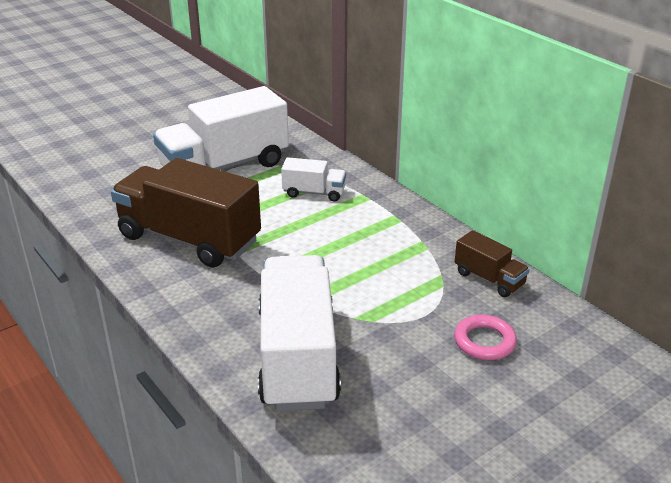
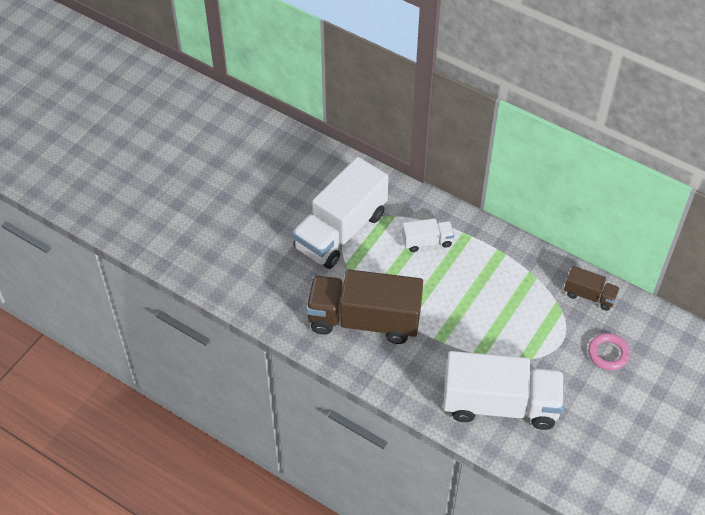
camera: 20 degrees left, 20 degrees up
(298, 357) = (500, 404): white truck -> white truck turned 120 degrees clockwise

